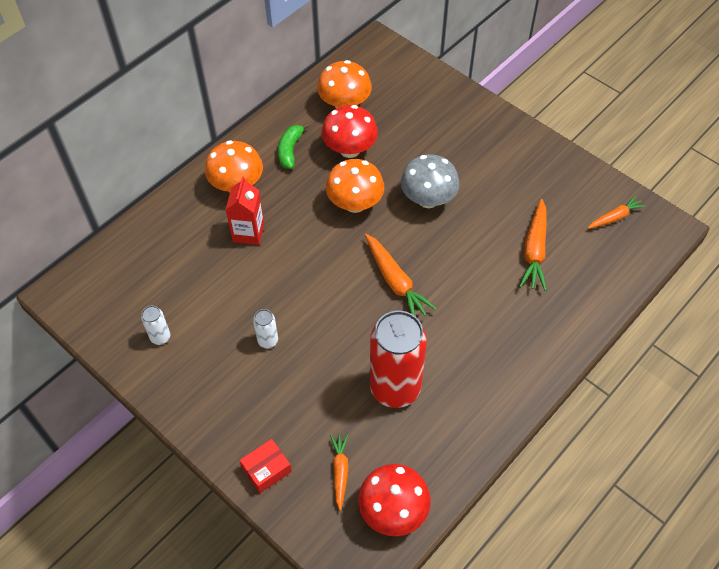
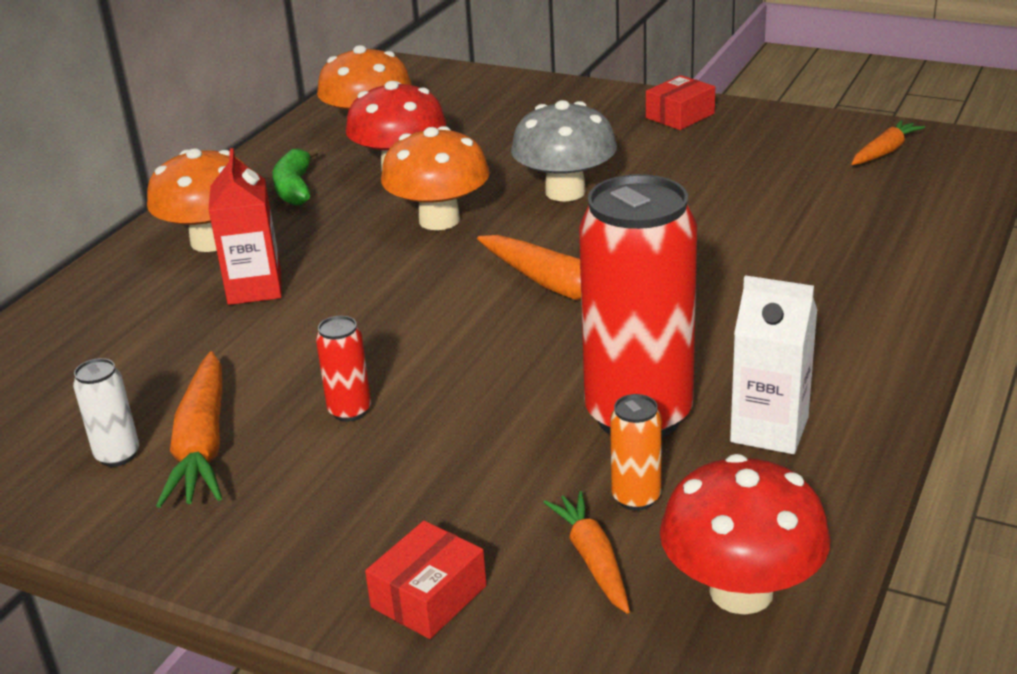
camera: 15 degrees left, 25 degrees down
(268, 341) = (350, 411): white can -> red can
(373, 441) = (636, 498): none -> orange can
(449, 417) = (769, 430): none -> white carton
(518, 145) = (680, 116): none -> red box
(534, 251) = (782, 208): orange carrot -> orange carrot (203, 445)

